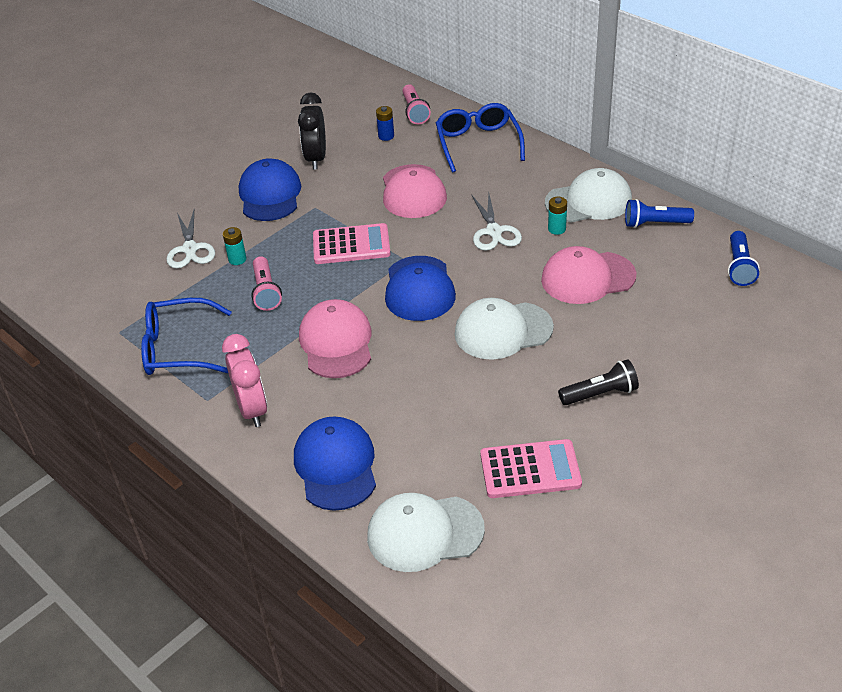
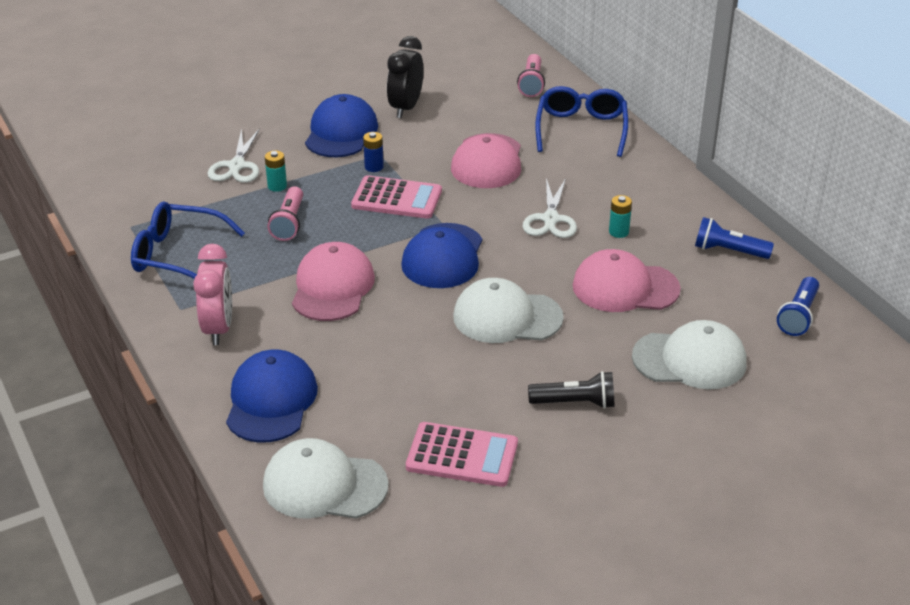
camera: 15 degrees right, 5 degrees down
(386, 136) = (489, 101): blue battery -> blue battery (374, 167)
(589, 201) = (668, 212): white cap -> white cap (690, 360)

